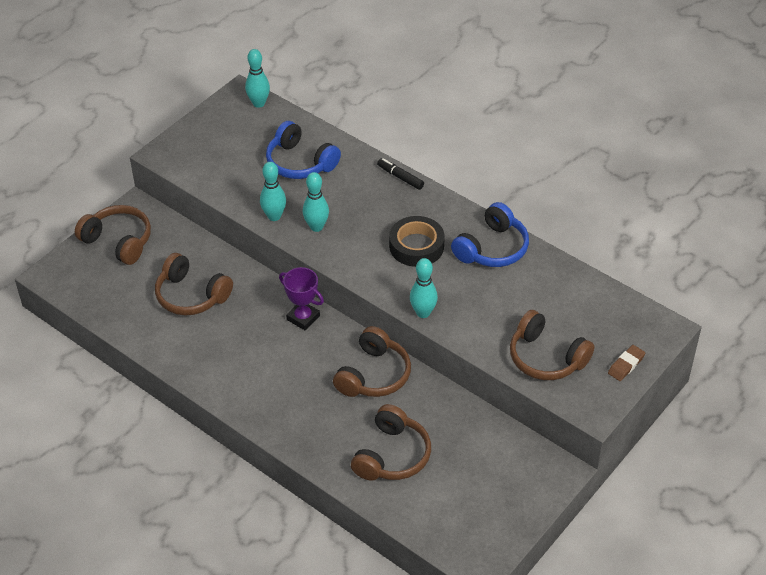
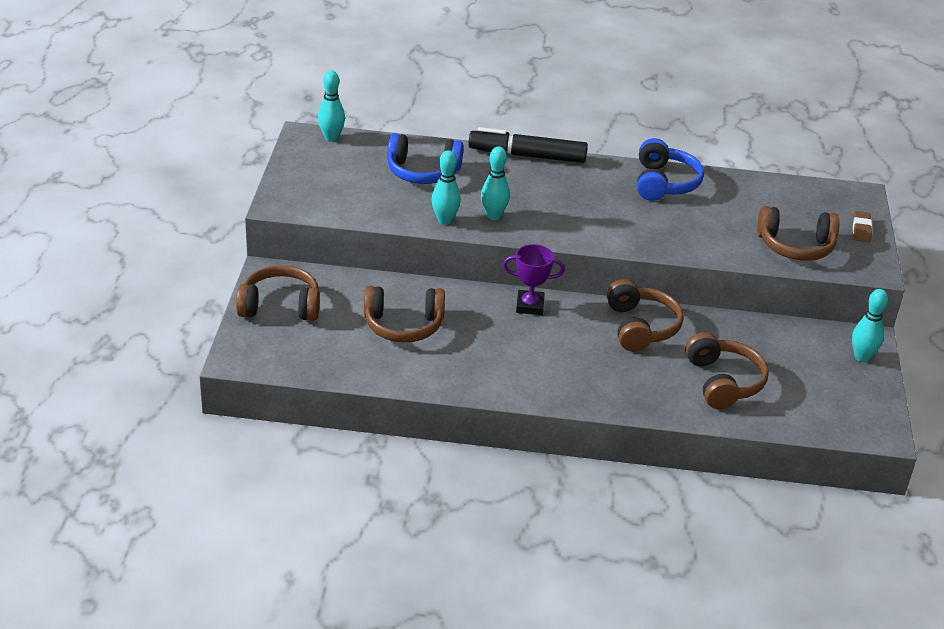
camera: 35 degrees left, 10 degrees down
(400, 177) = (527, 156): black marker -> black marker, size x2.03
(416, 246) = (599, 202): black tape -> none
(423, 313) = (660, 249): turquoise bowling pin -> turquoise bowling pin (862, 357)

